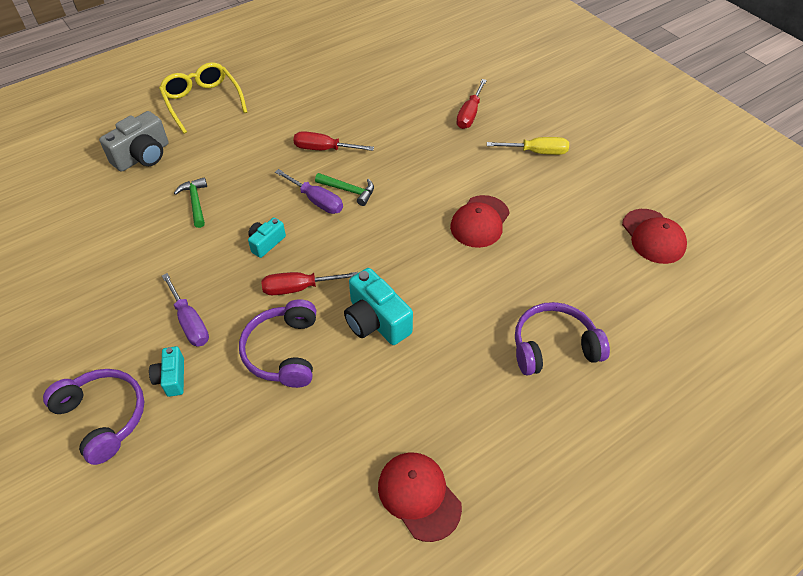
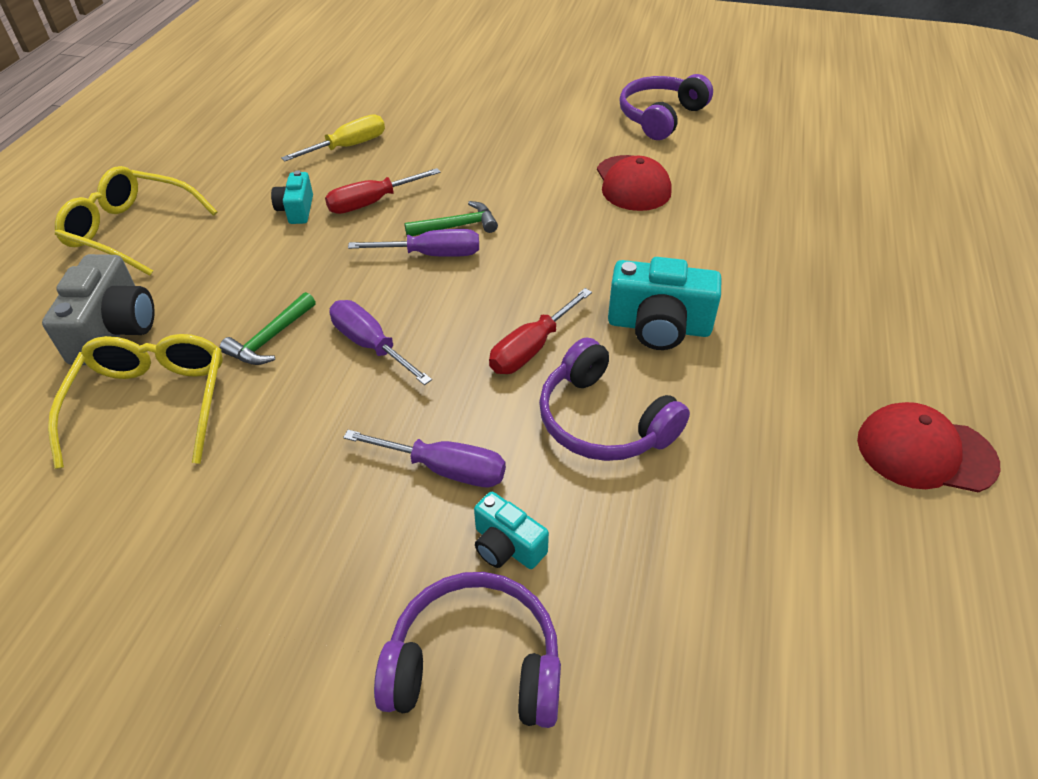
camera: 40 degrees left, 5 degrees down
(120, 205) = (152, 403): none -> yellow glasses
(195, 202) = (270, 339): green hammer -> green hammer turned 90 degrees counterclockwise
(231, 235) = (371, 345): none -> purple screwdriver
(266, 243) = (428, 328): turquoise camera -> turquoise camera (297, 210)
(469, 114) = (493, 101): red screwdriver -> none
(536, 152) = (602, 103): yellow screwdriver -> yellow screwdriver (348, 147)
(553, 346) = (842, 246): purple headphones -> purple headphones (660, 117)
(653, 236) = (791, 119): red cap -> none

